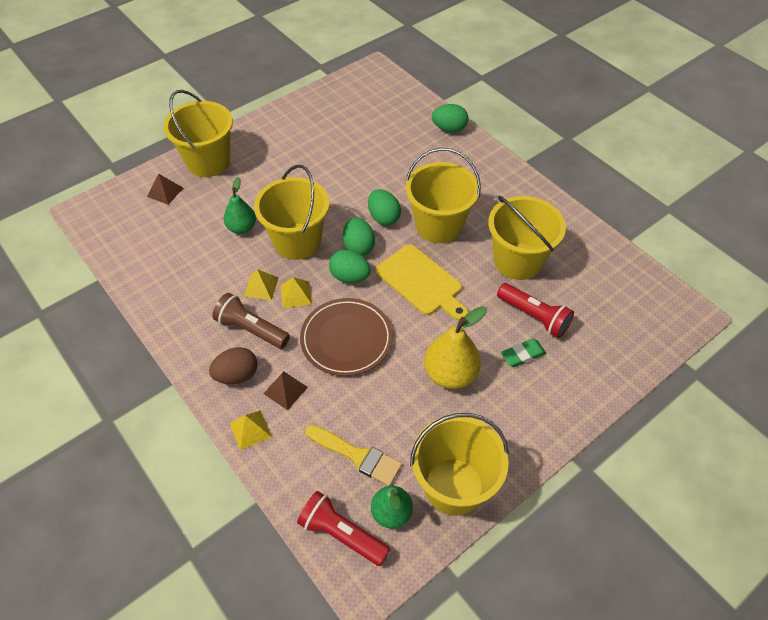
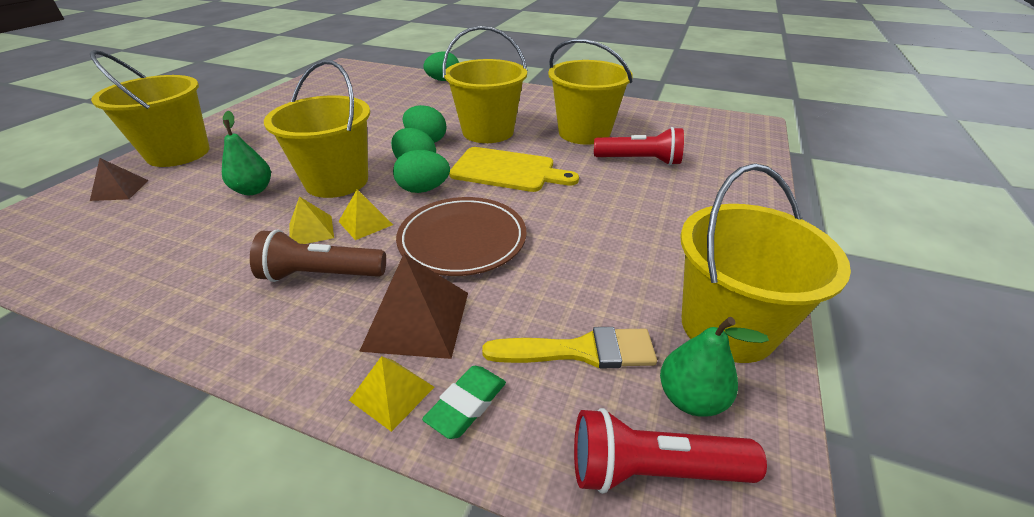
camera: 30 degrees left, 15 degrees down
(237, 375) = (327, 333): brown egg -> none
(285, 390) = (417, 320): brown pyramid -> brown pyramid, size x1.71
(450, 374) = (609, 226): yellow pear -> none
(522, 355) = (661, 188): green eraser -> green eraser (467, 405)

